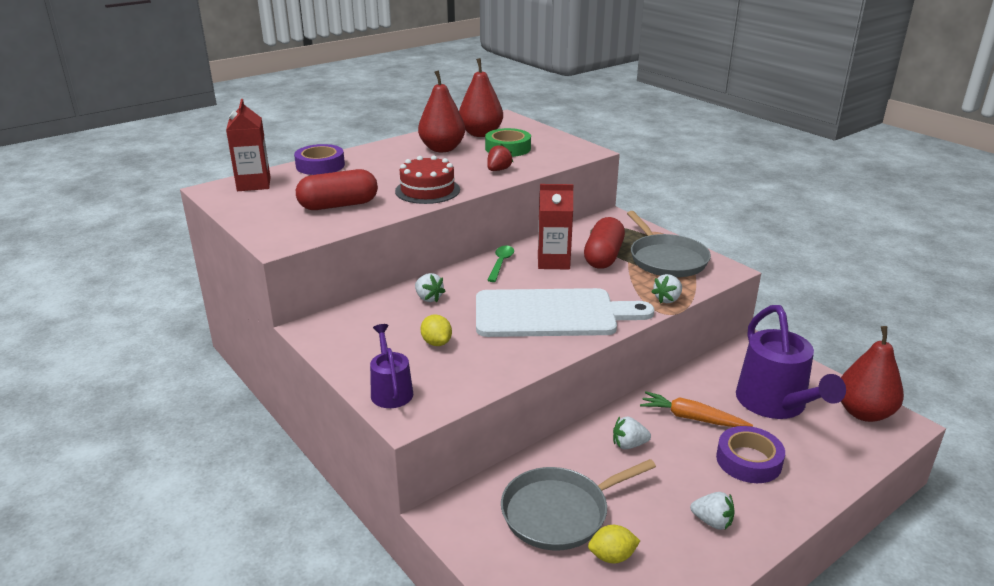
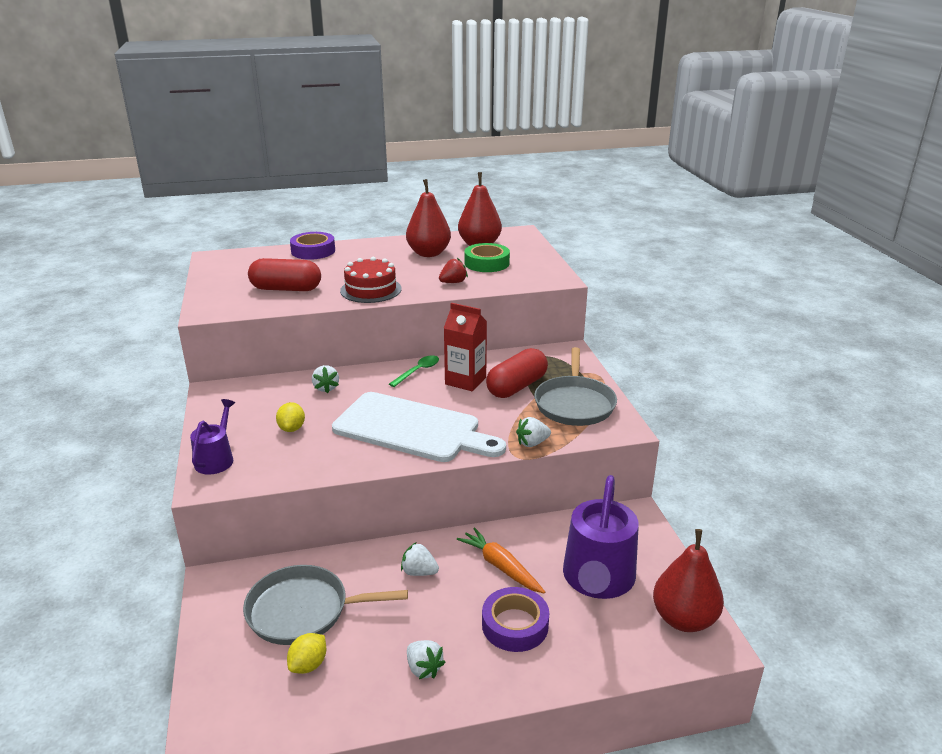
camera: 25 degrees right, 0 degrees up
(254, 184) = (246, 258): red carton -> none
(612, 556) = (308, 665): yellow lemon -> yellow lemon turned 75 degrees counterclockwise

